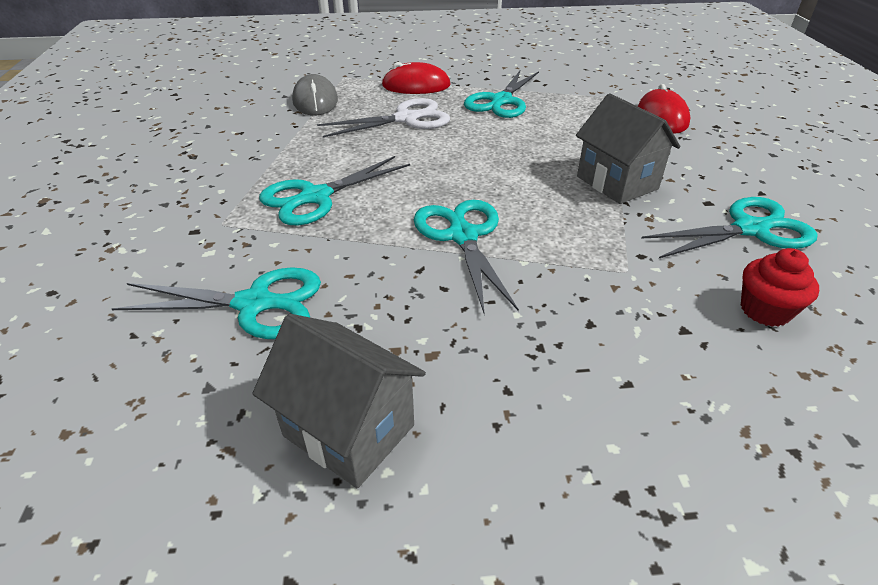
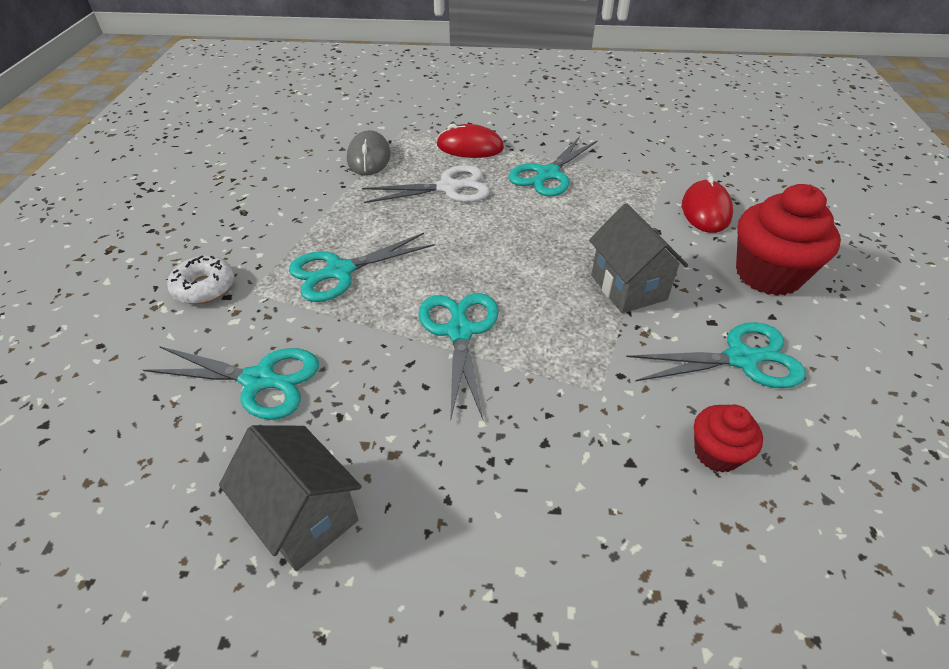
camera: 10 degrees right, 5 degrees up
(166, 225) = (204, 287): none -> white donut
(741, 160) = (768, 274): none -> red cupcake

